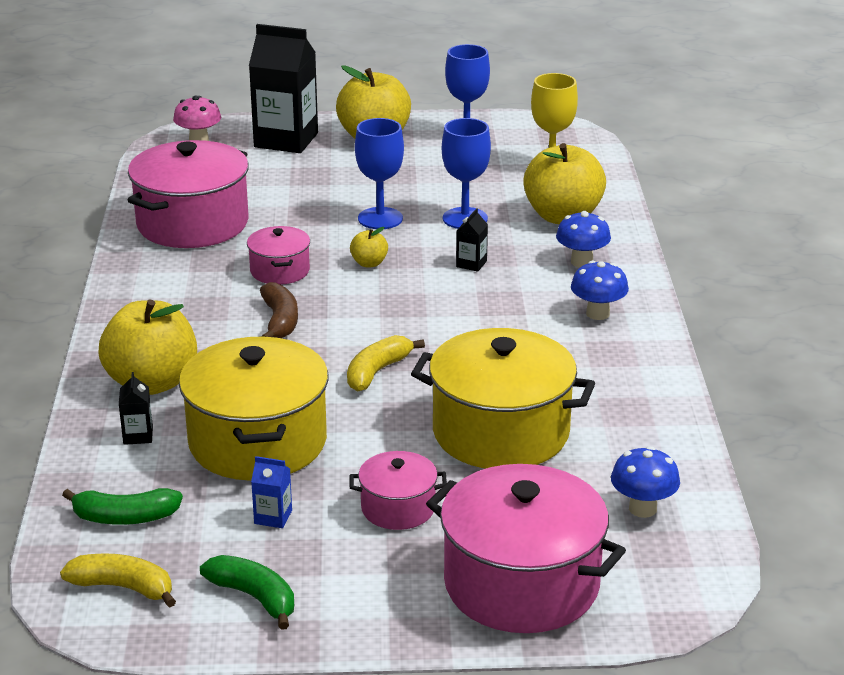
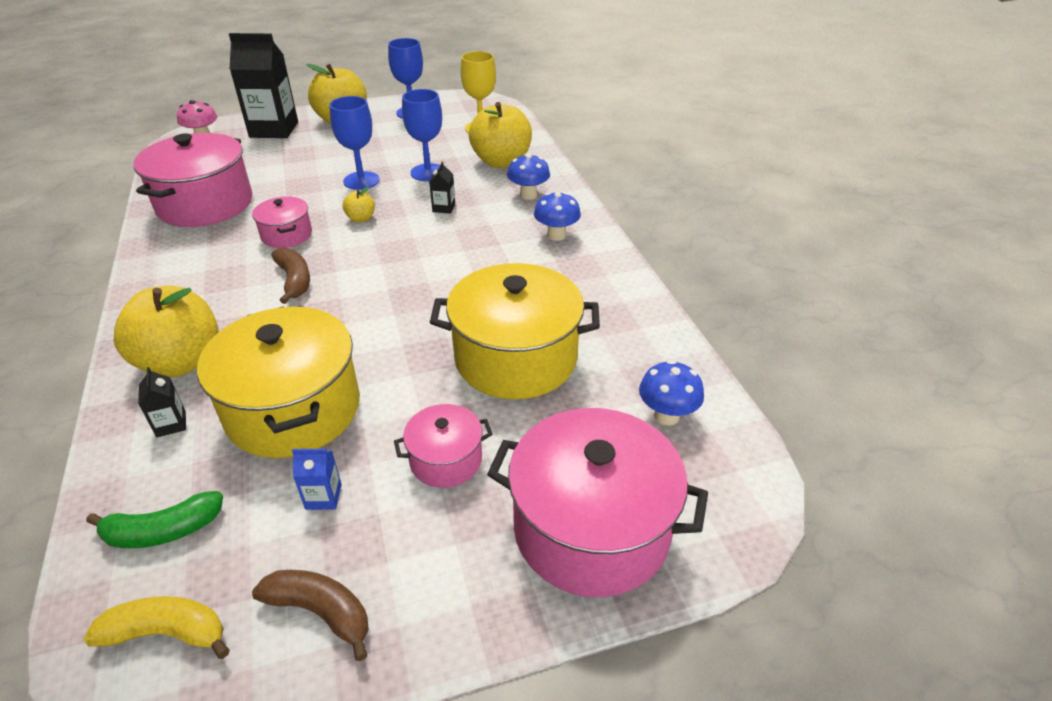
camera: 15 degrees left, 10 degrees up
(254, 597) = (321, 612): green banana -> brown banana
(377, 372) = (391, 316): yellow banana -> none

